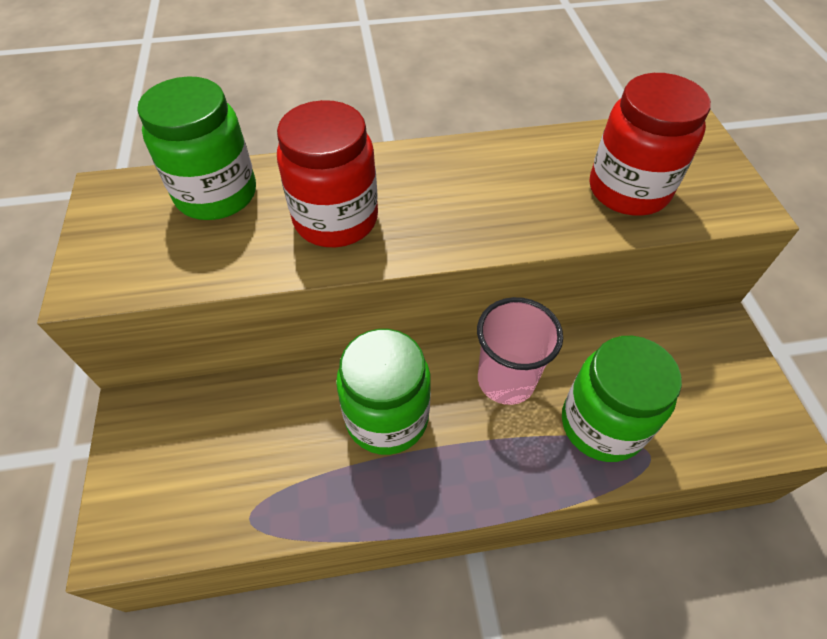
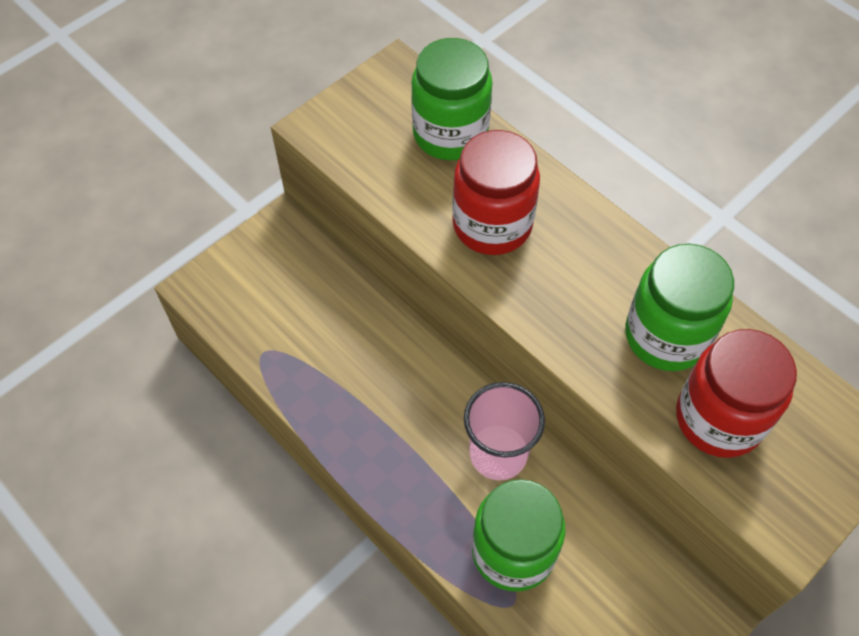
camera: 55 degrees right, 5 degrees up
(387, 417) = (398, 387): green jar -> green jar (666, 336)

